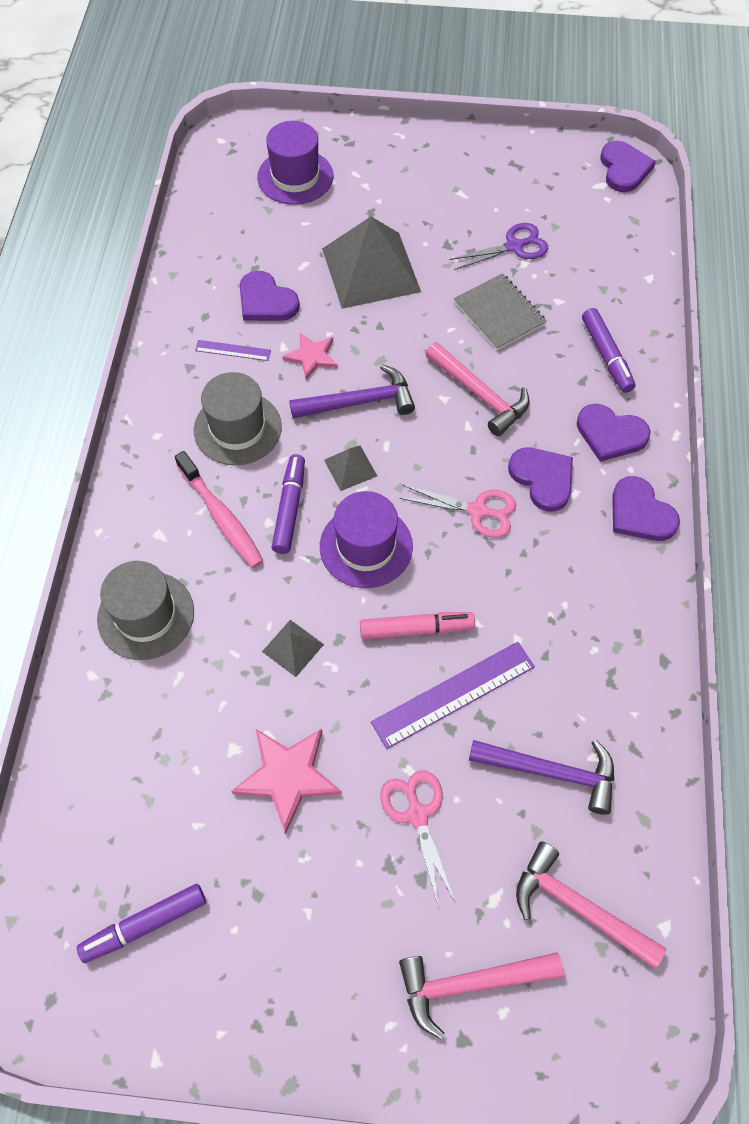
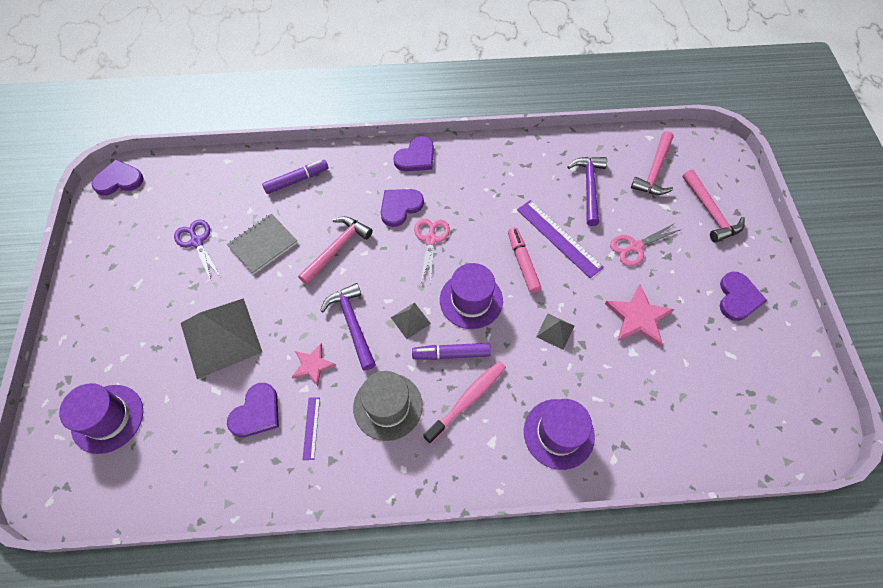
camera: 100 degrees left, 0 degrees up
(145, 924) = (753, 377): purple marker -> none
(146, 615) = (558, 433): grey hat -> purple hat
(610, 434) = (360, 174): purple heart -> purple heart (738, 298)

